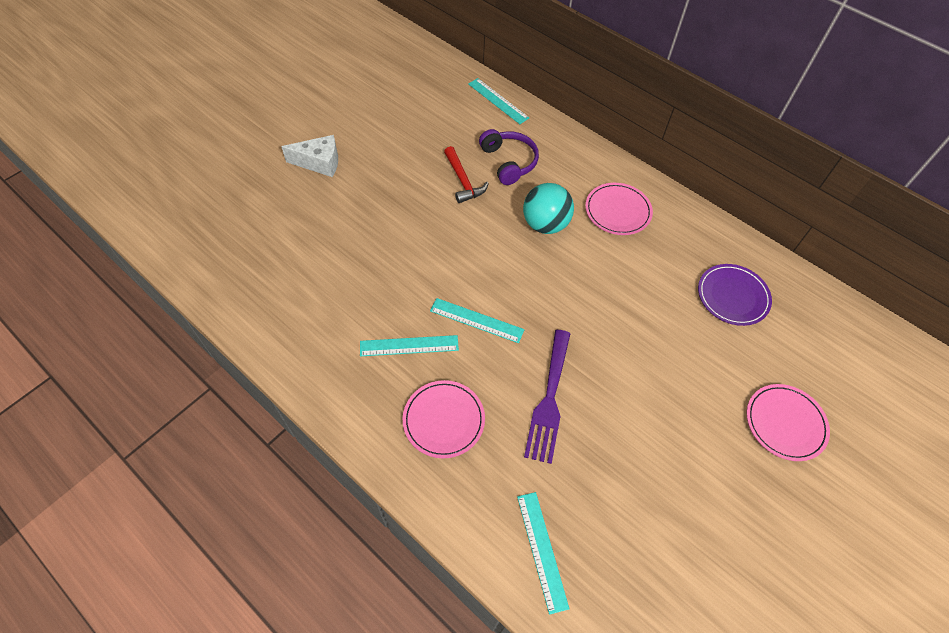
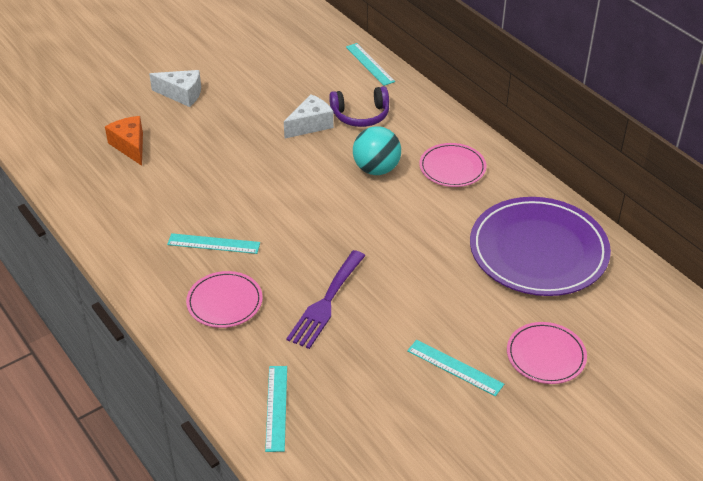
camera: 15 degrees right, 15 degrees down
(283, 235) = (130, 146): none -> orange cheese
(463, 181) = (310, 125): red hammer -> white cheese
(476, 320) = (282, 234): turquoise ruler -> turquoise ruler (455, 367)
(509, 162) = (360, 115): purple headphones -> purple headphones turned 90 degrees clockwise
(732, 296) = (538, 251): purple plate -> purple plate, size x1.92

